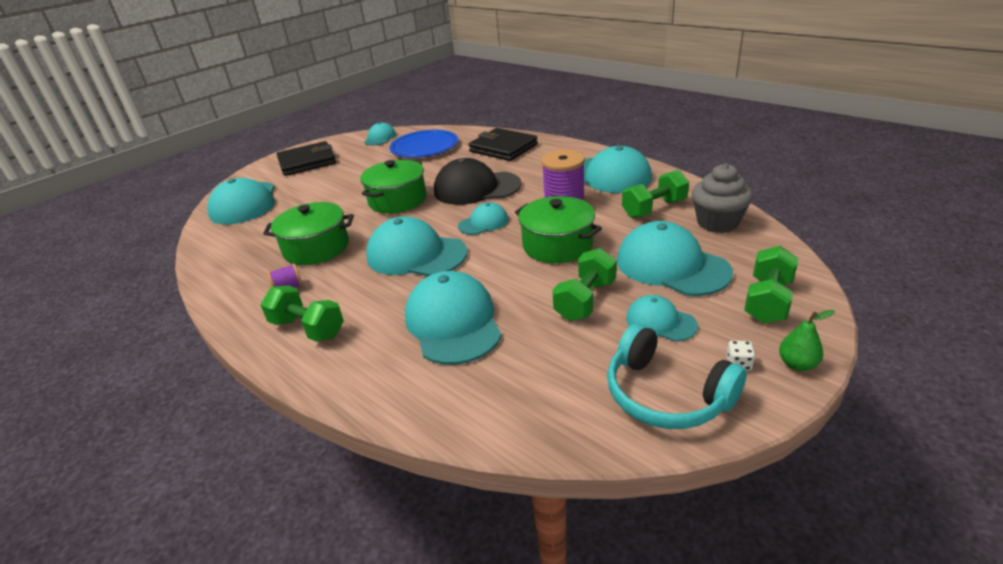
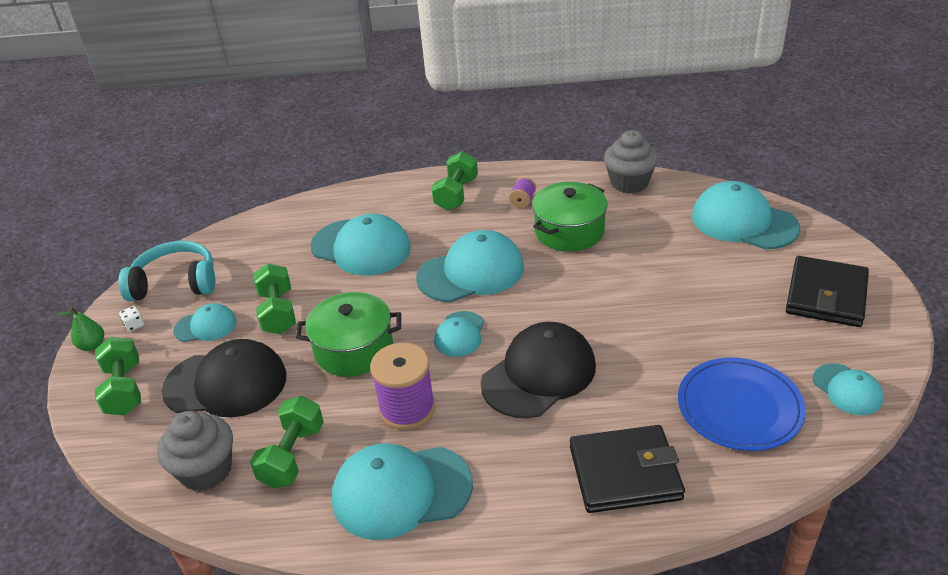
camera: 135 degrees right, 5 degrees up
(216, 259) = (629, 183): none -> grey cupcake
(308, 328) = (456, 194): green dumbbell -> green dumbbell turned 60 degrees counterclockwise
(397, 200) = (597, 310): green pot -> none
(671, 266) = (226, 383): turquoise cap -> black cap

